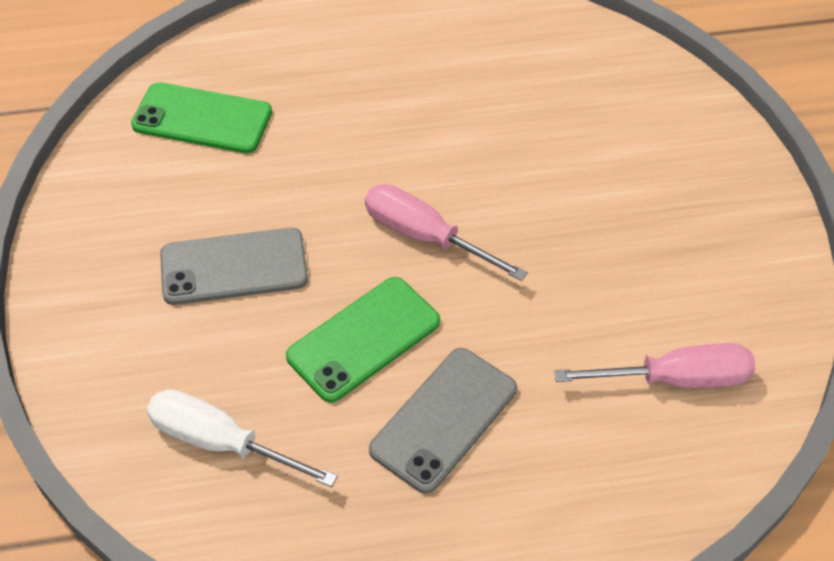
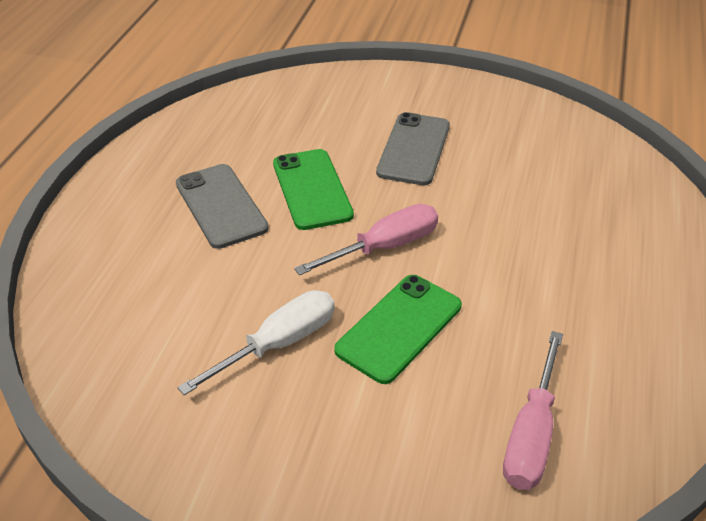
camera: 115 degrees right, 10 degrees down
(202, 118) = (573, 166): green phone -> green phone (399, 328)
(221, 442) = (281, 116): white screwdriver -> white screwdriver (278, 344)
(675, 379) = (148, 340): pink screwdriver -> pink screwdriver (531, 434)

